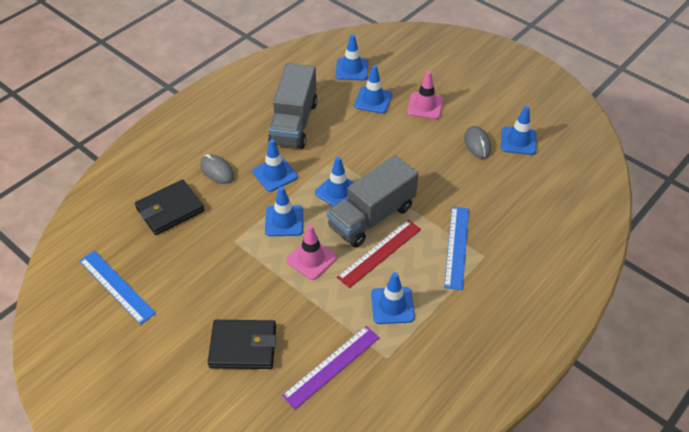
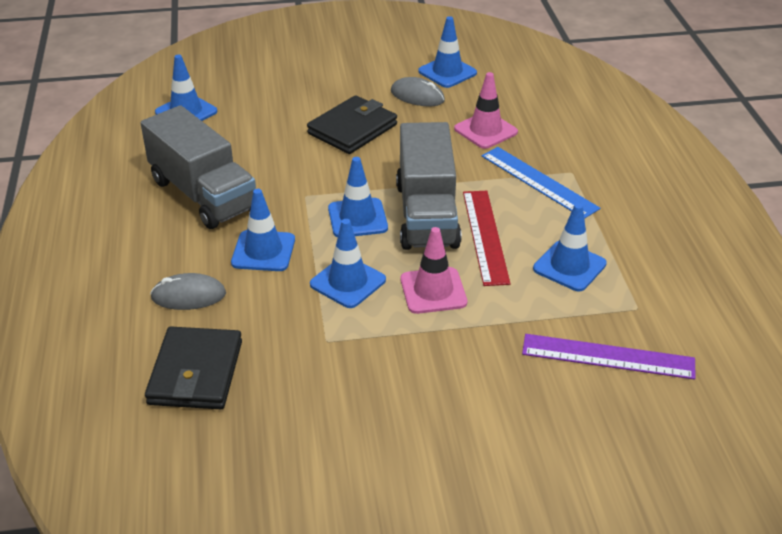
camera: 50 degrees left, 10 degrees down
(116, 286) = (264, 497): blue ruler -> none
(243, 346) = (504, 418): black wallet -> black wallet (352, 129)
(331, 366) = (608, 357): purple ruler -> purple ruler turned 75 degrees counterclockwise
(373, 100) = (256, 123): blue traffic cone -> none
(425, 106) = (317, 97): pink traffic cone -> pink traffic cone (485, 130)

